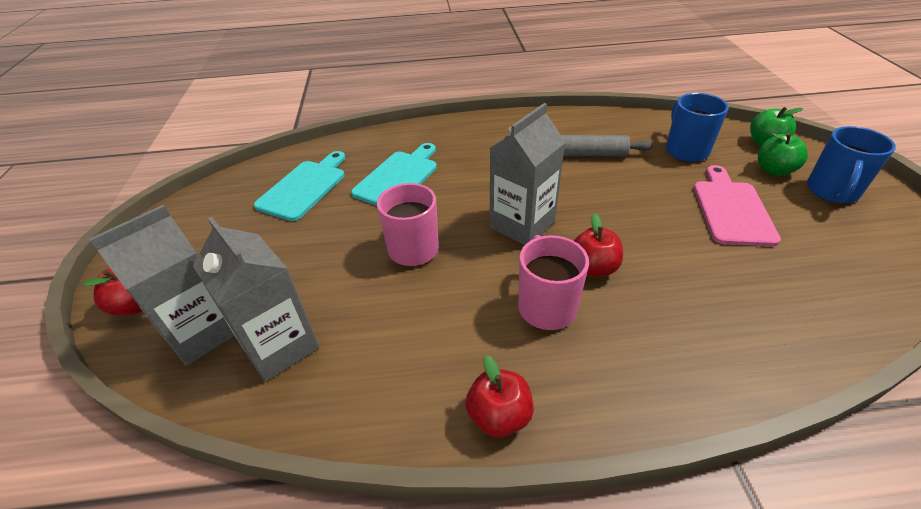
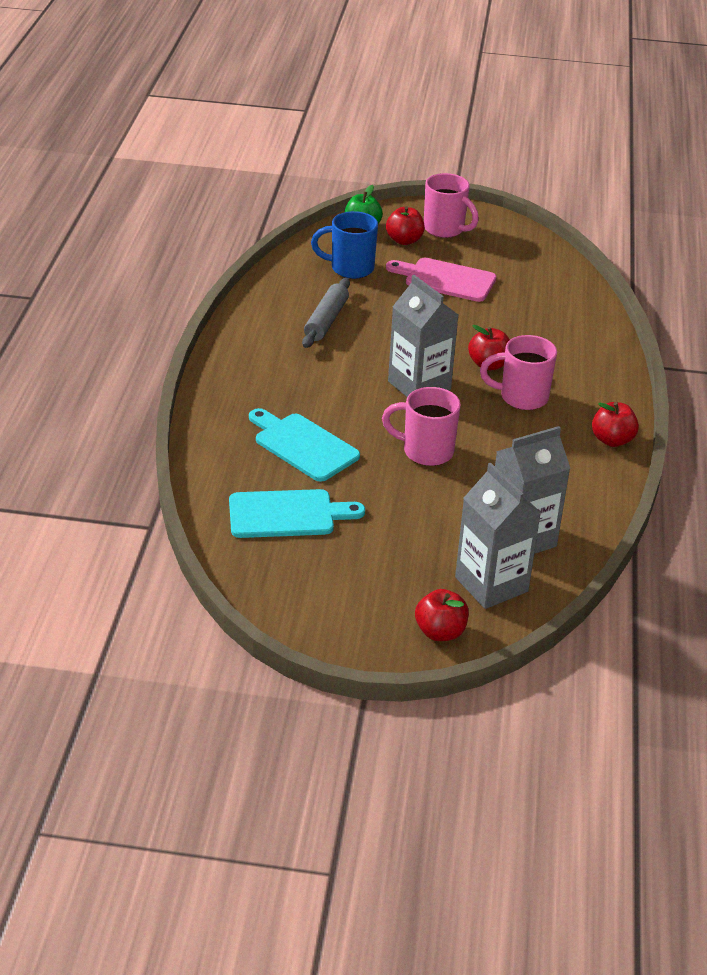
camera: 80 degrees left, 5 degrees down
(304, 187) = (287, 514): turquoise cutting board -> turquoise cutting board turned 135 degrees clockwise
(774, 170) = (404, 240): green apple -> red apple
(832, 192) = (445, 229): blue mug -> pink mug

